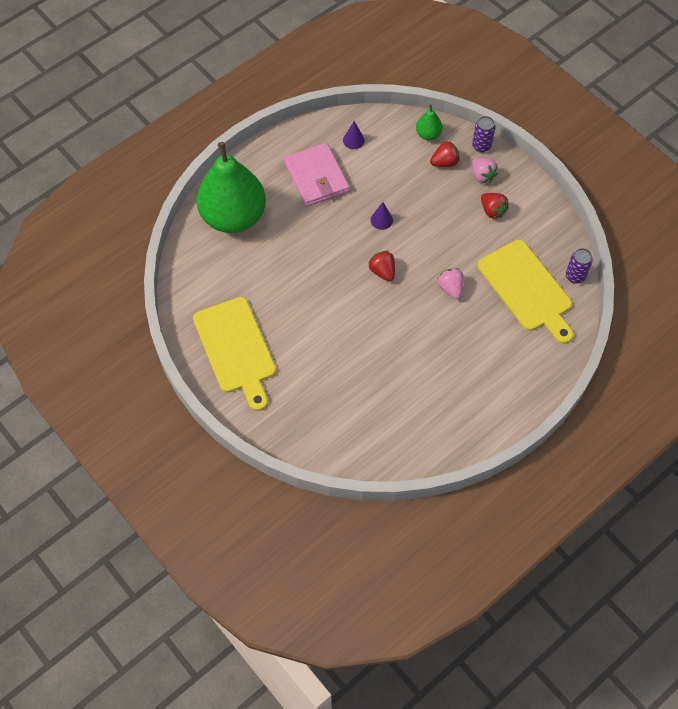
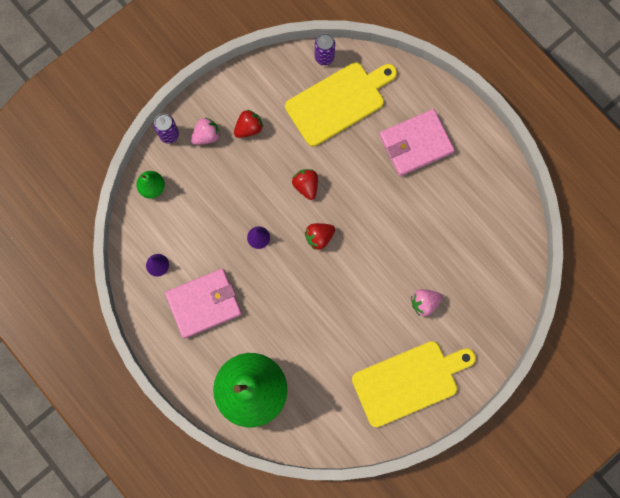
camera: 90 degrees left, 15 degrees up
(444, 162) = (188, 172): red strawberry -> red strawberry (306, 186)
(450, 288) = (338, 172): pink strawberry -> pink strawberry (424, 303)
(485, 360) = (416, 144): none -> pink wallet

